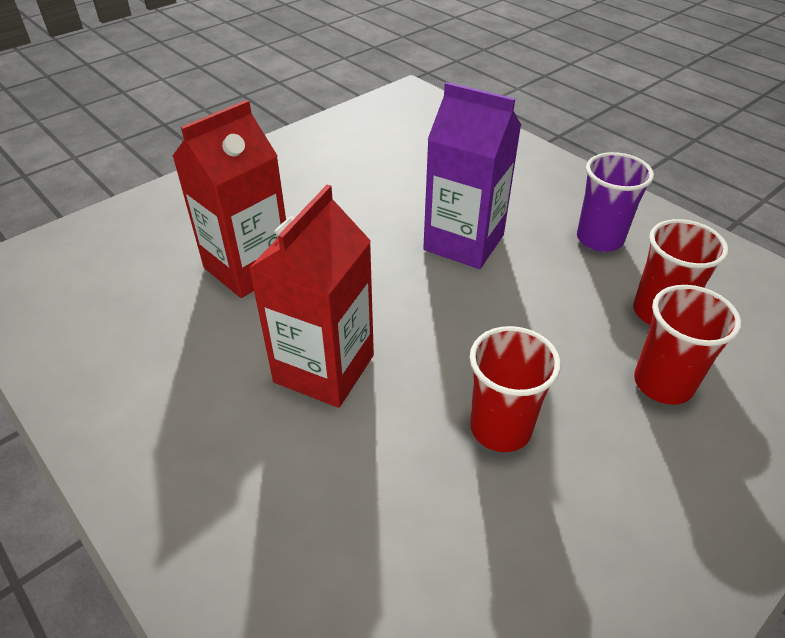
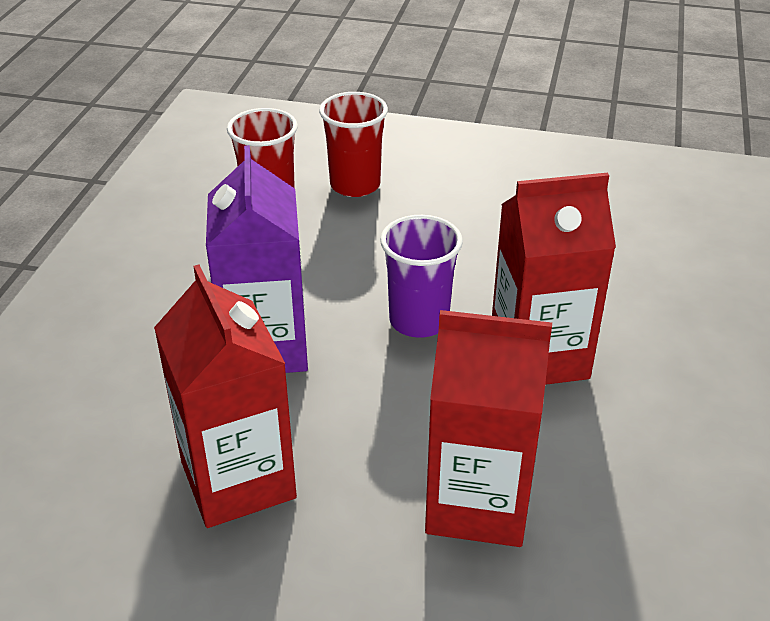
camera: 125 degrees left, 5 degrees down
(363, 196) = (238, 480): none -> red carton
(500, 428) = (483, 240): red cup -> none
(599, 239) = (179, 260): purple cup -> purple cup (419, 320)

